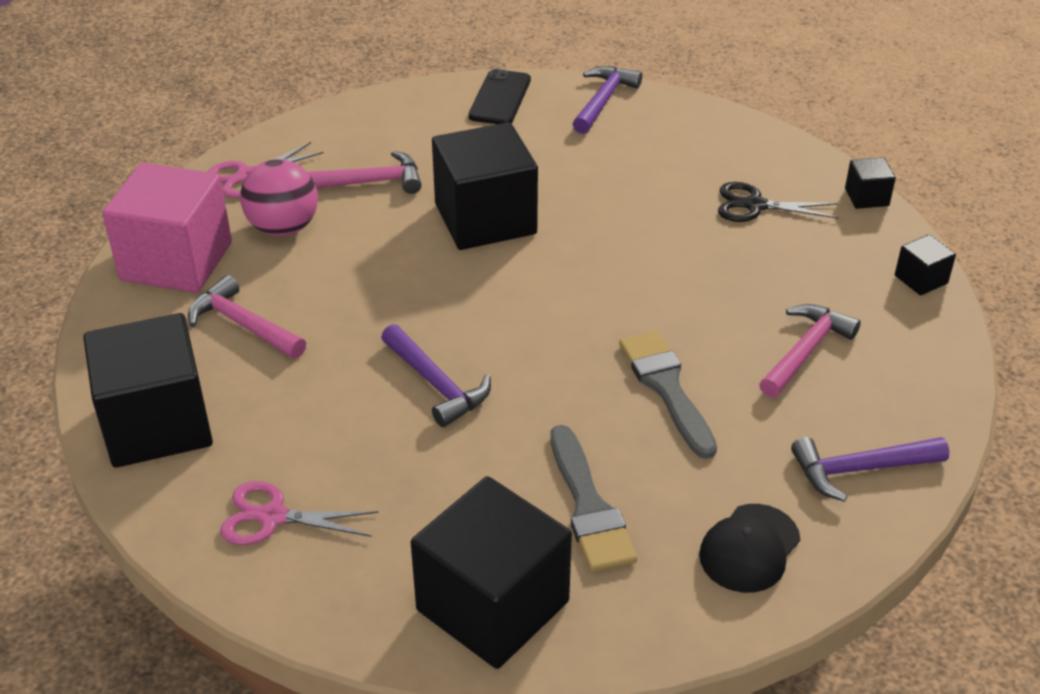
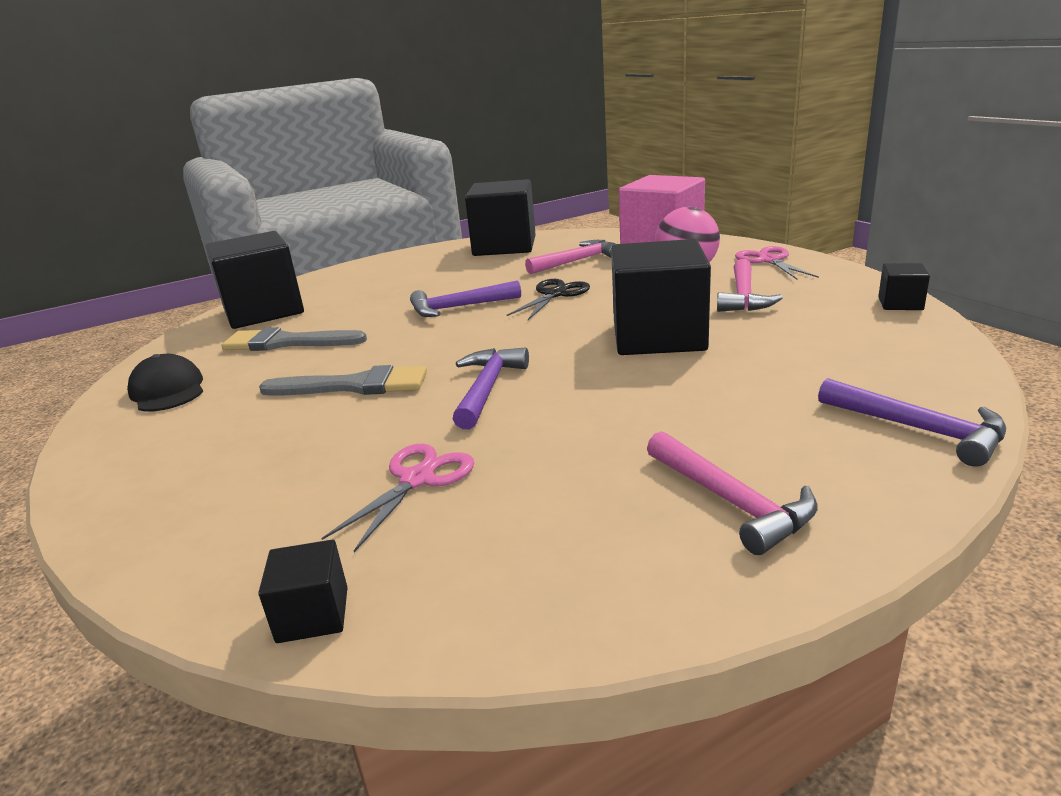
camera: 115 degrees right, 15 degrees down
(273, 517) = (401, 268): pink scissors -> pink scissors (417, 479)
(500, 98) = (918, 362): black phone -> none
(755, 205) = (593, 501): black scissors -> black scissors (555, 294)
(805, 351) = (308, 468): pink hammer -> pink hammer (731, 501)
(860, 469) = (144, 458): purple hammer -> purple hammer (487, 388)
(866, 197) = (550, 634): black cube -> black cube (900, 303)

